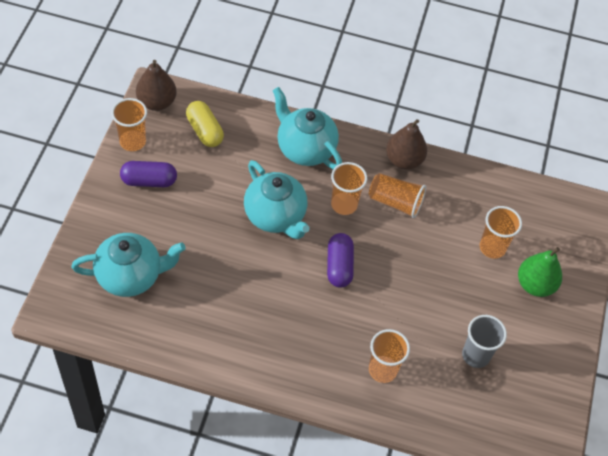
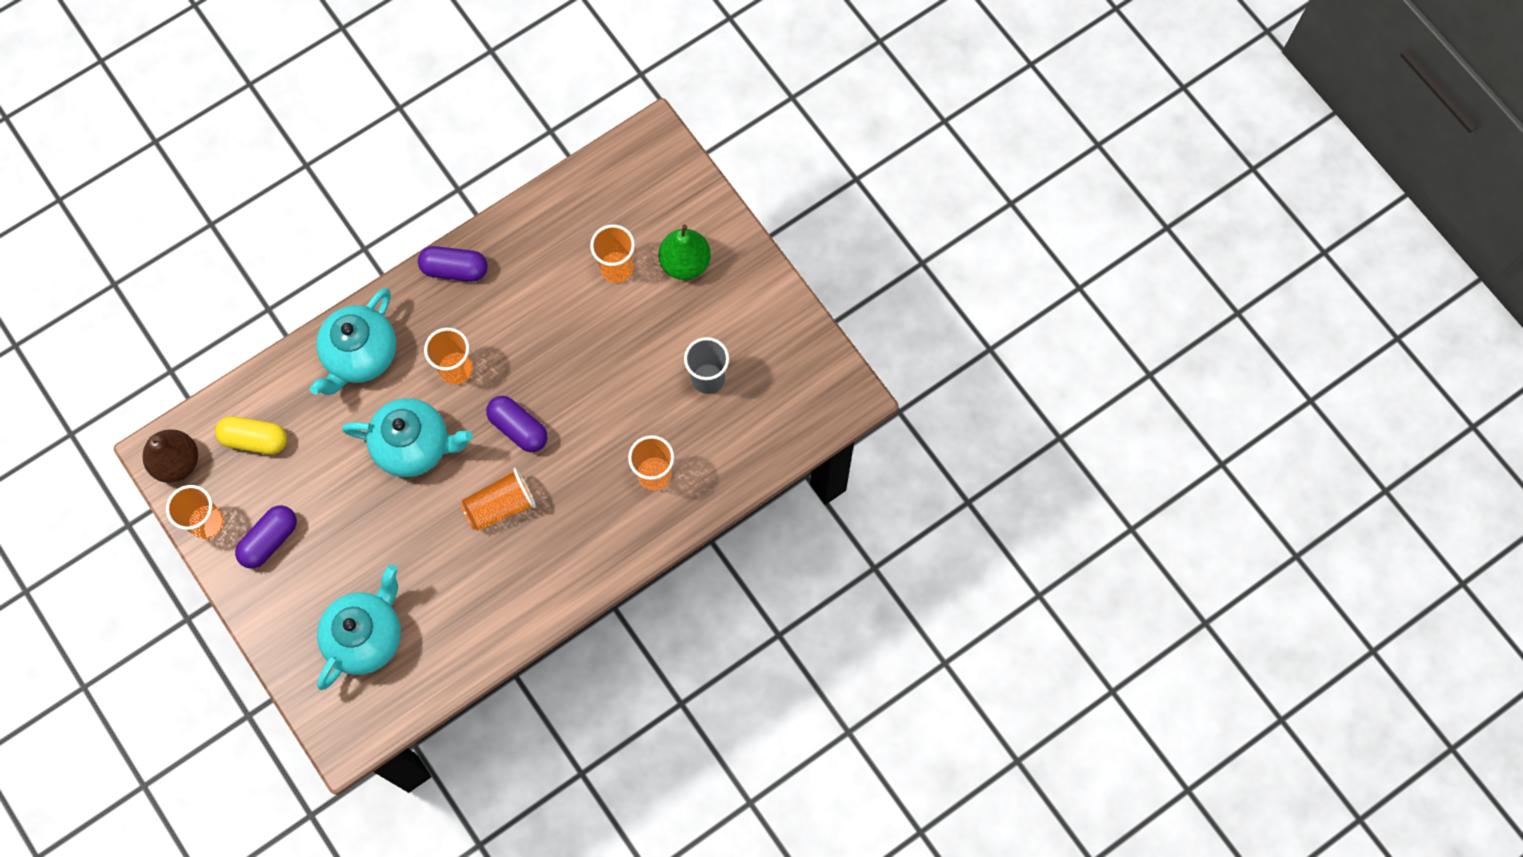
camera: 45 degrees left, 15 degrees up
(305, 149) = (361, 355): turquoise teapot -> turquoise teapot turned 60 degrees counterclockwise
(395, 202) = (494, 317): orange cup -> orange cup (501, 506)
(404, 160) = (455, 269): brown pear -> purple capsule

